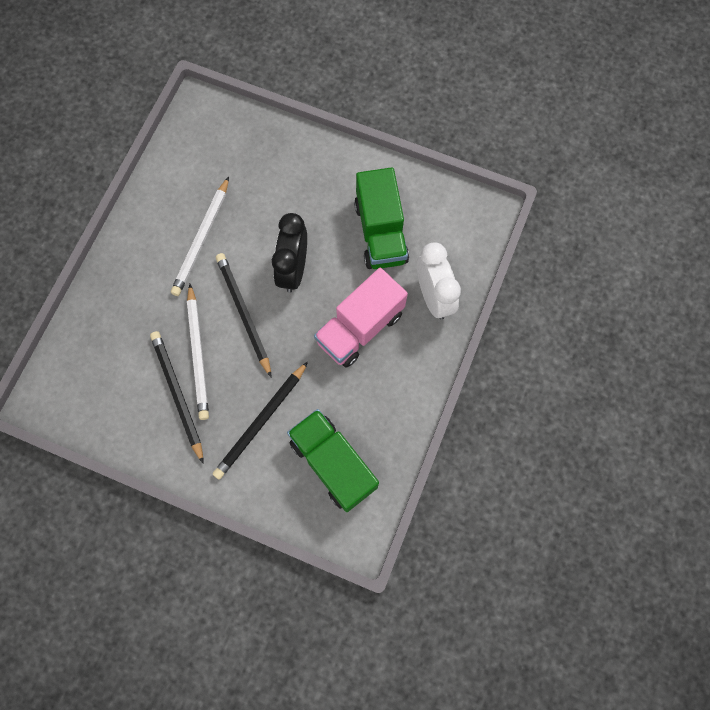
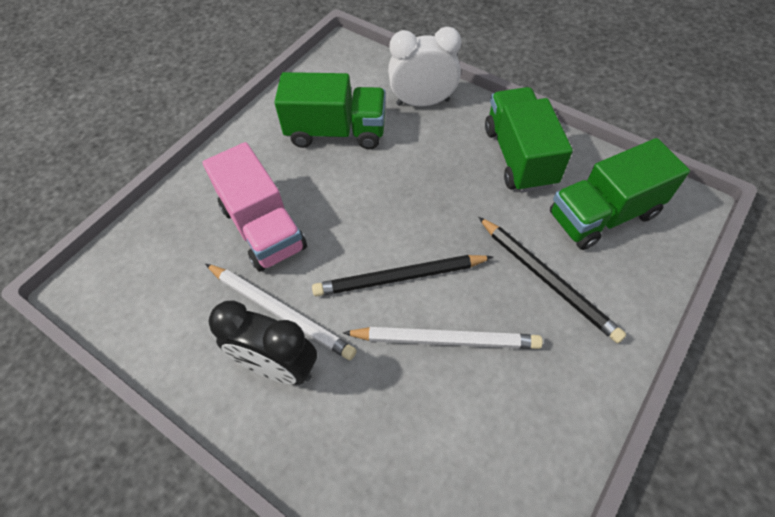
camera: 75 degrees left, 15 degrees down
(178, 394) = (500, 374): black pencil -> none
(293, 270) = (356, 217): black clock -> black clock (278, 367)
(360, 328) = (444, 166): pink truck -> pink truck (263, 228)
(384, 389) = (519, 156): none -> green truck

